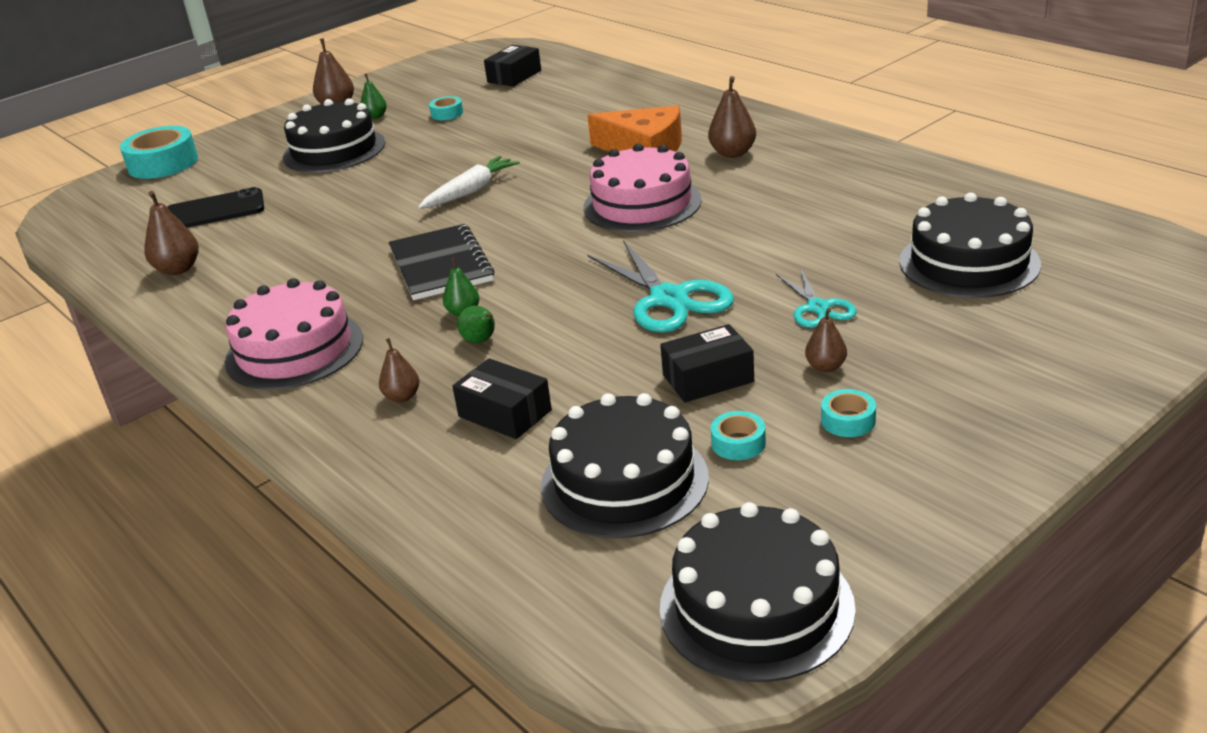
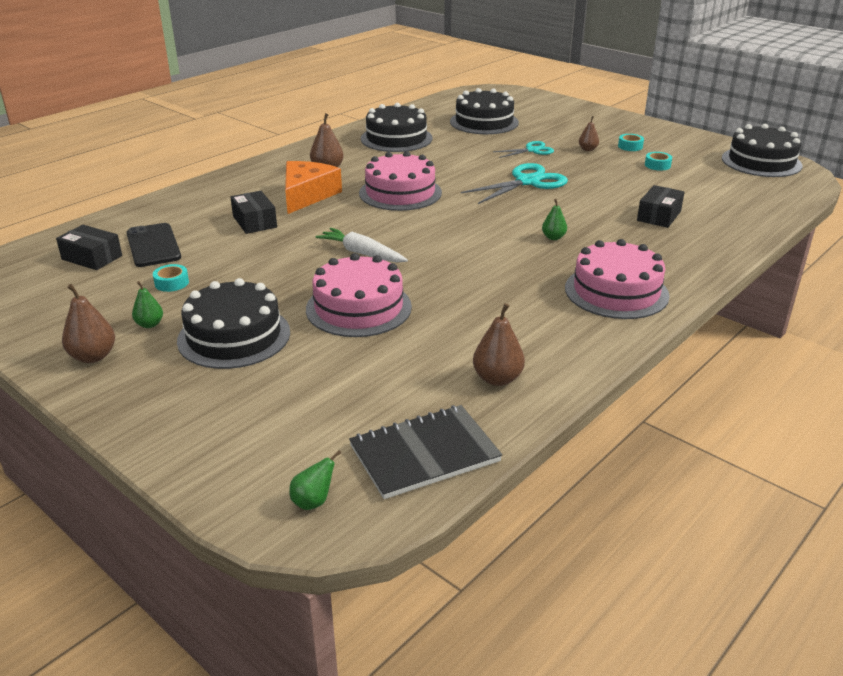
camera: 100 degrees left, 0 degrees up
(163, 163) = (209, 466): turquoise tape -> none
(215, 211) = (368, 386): black phone -> black phone (153, 245)
(351, 198) = (358, 308): none -> pink cake
(402, 397) = (656, 246): brown pear -> none
(440, 265) = (488, 252): black notebook -> black notebook (424, 454)
(480, 341) = (586, 229): green pear -> green pear (313, 501)
(624, 481) = (699, 186): black cake -> black cake (396, 138)
(708, 378) = (606, 171): black box -> black box (255, 222)

